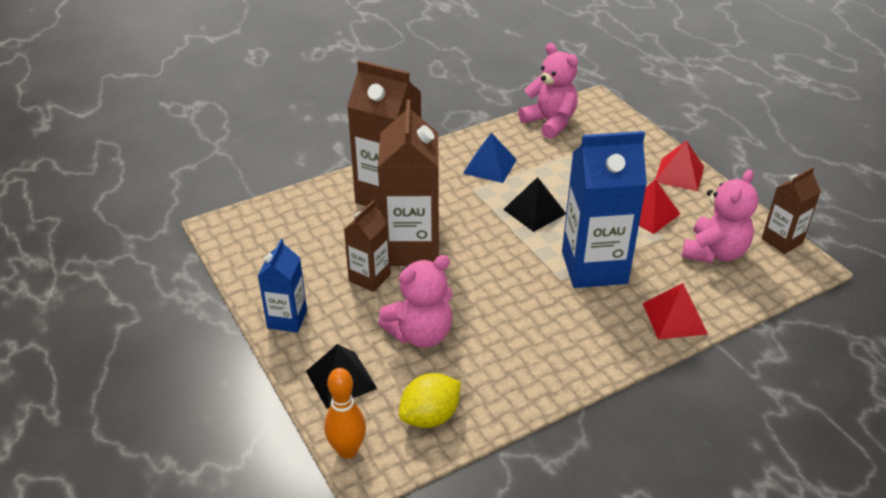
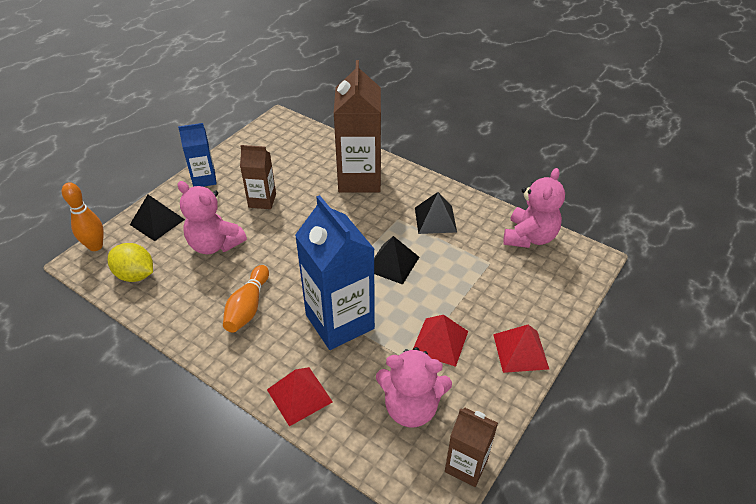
camera: 65 degrees right, 5 degrees up
(411, 248) = (305, 210): brown carton -> none
(490, 166) = (435, 219): blue pyramid -> black pyramid
(539, 328) = (248, 307): none -> orange bowling pin

